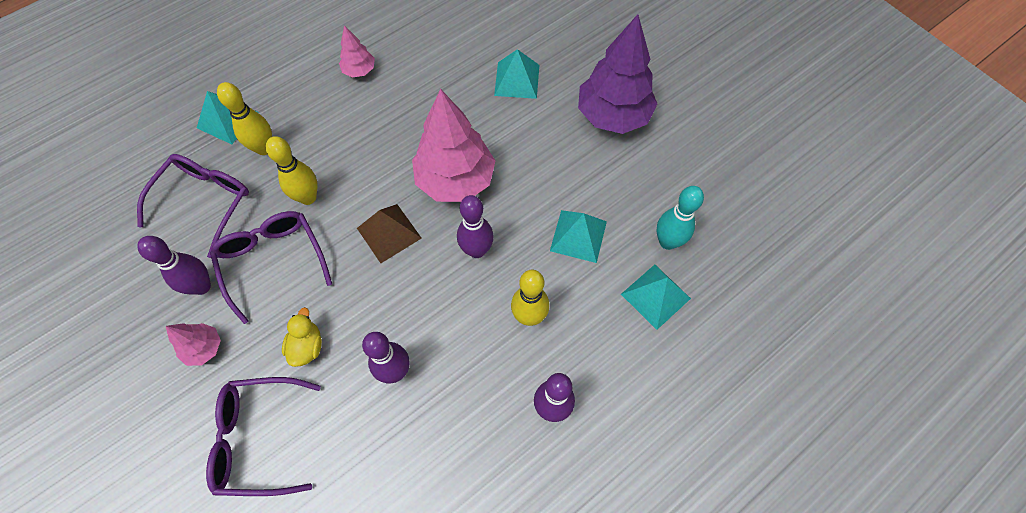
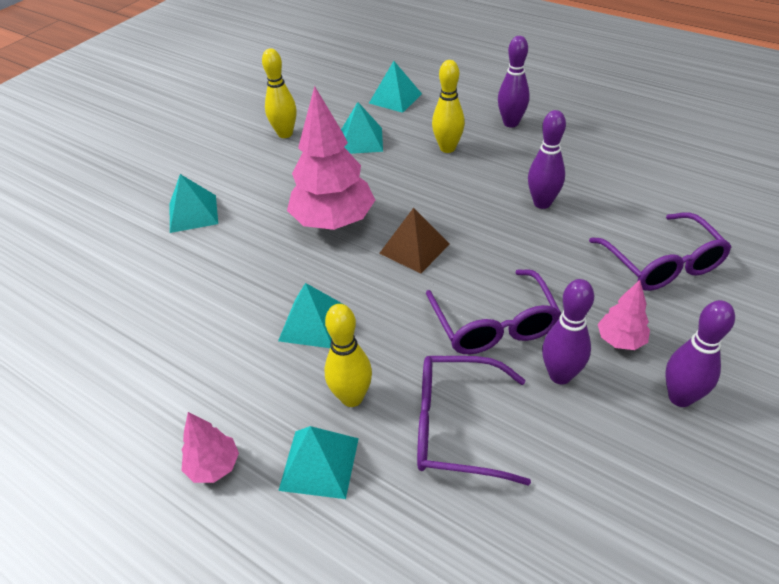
camera: 105 degrees left, 20 degrees down
(272, 261) = (494, 325): purple glasses -> purple glasses turned 60 degrees counterclockwise
(307, 346) = (561, 264): yellow duck -> none
(308, 197) = (403, 326): yellow bowling pin -> yellow bowling pin (285, 134)
(344, 140) = (313, 323): none -> turquoise pyramid
(359, 70) = (201, 347): pink tree -> pink tree (214, 466)
(476, 250) = (403, 189): purple bowling pin -> purple bowling pin (680, 397)
(613, 115) = (226, 147): purple tree -> none
(667, 242) = (346, 101): turquoise bowling pin -> none

